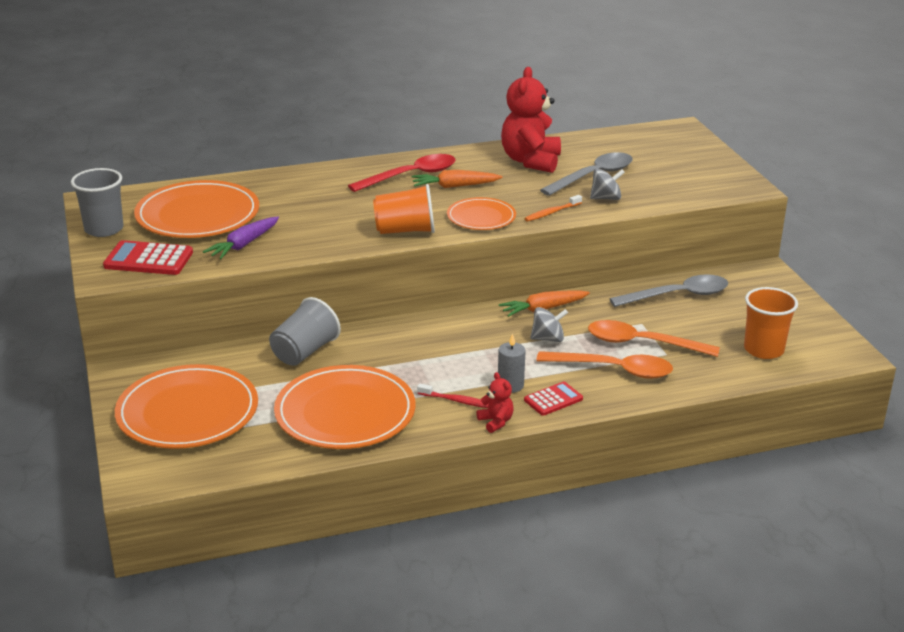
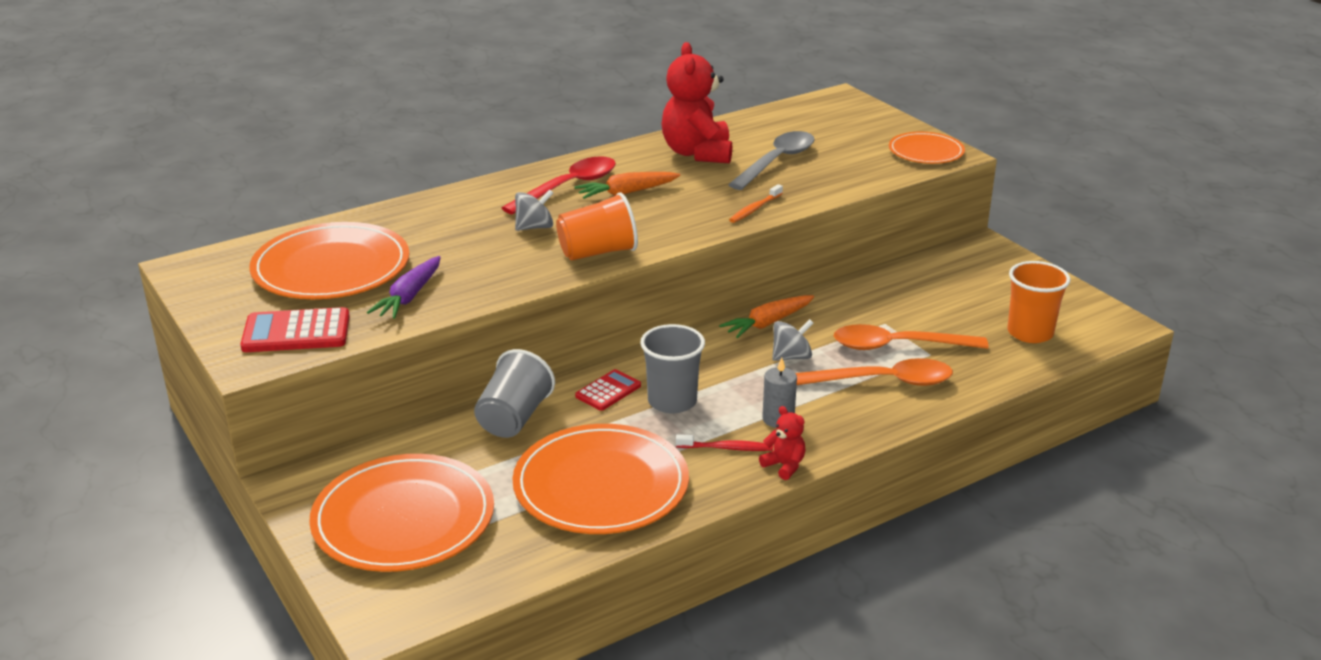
camera: 15 degrees left, 0 degrees up
(104, 229) = (217, 302): grey cup -> grey cup (672, 401)
(481, 217) = (677, 225): orange plate -> orange plate (926, 151)
(553, 399) = (835, 427): red calculator -> red calculator (608, 391)
(606, 198) = (805, 185): grey spinning top -> grey spinning top (535, 227)
(678, 295) = (906, 286): grey spoon -> none

